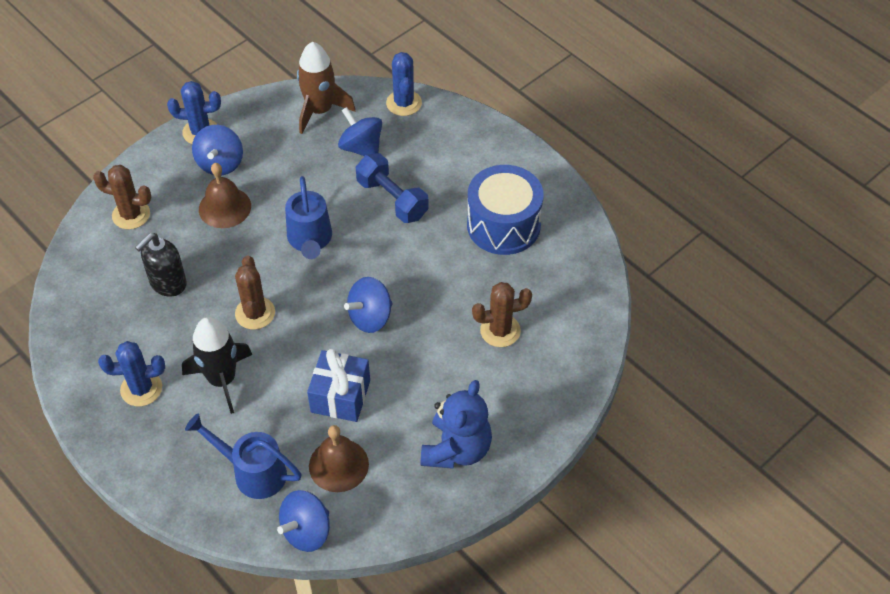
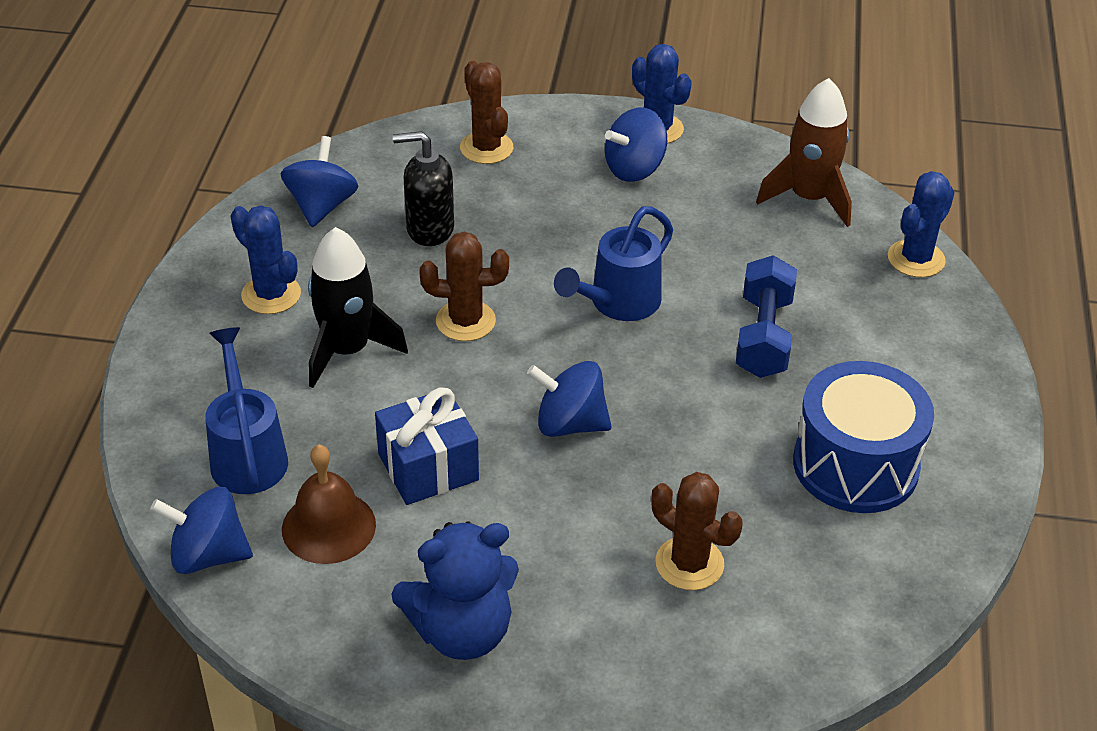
camera: 50 degrees right, 10 degrees down
(224, 207) = (580, 208): brown bell -> none
(255, 313) = (465, 321): brown cactus -> brown cactus turned 45 degrees clockwise
(361, 148) = (802, 264): blue spinning top -> blue spinning top (321, 206)

